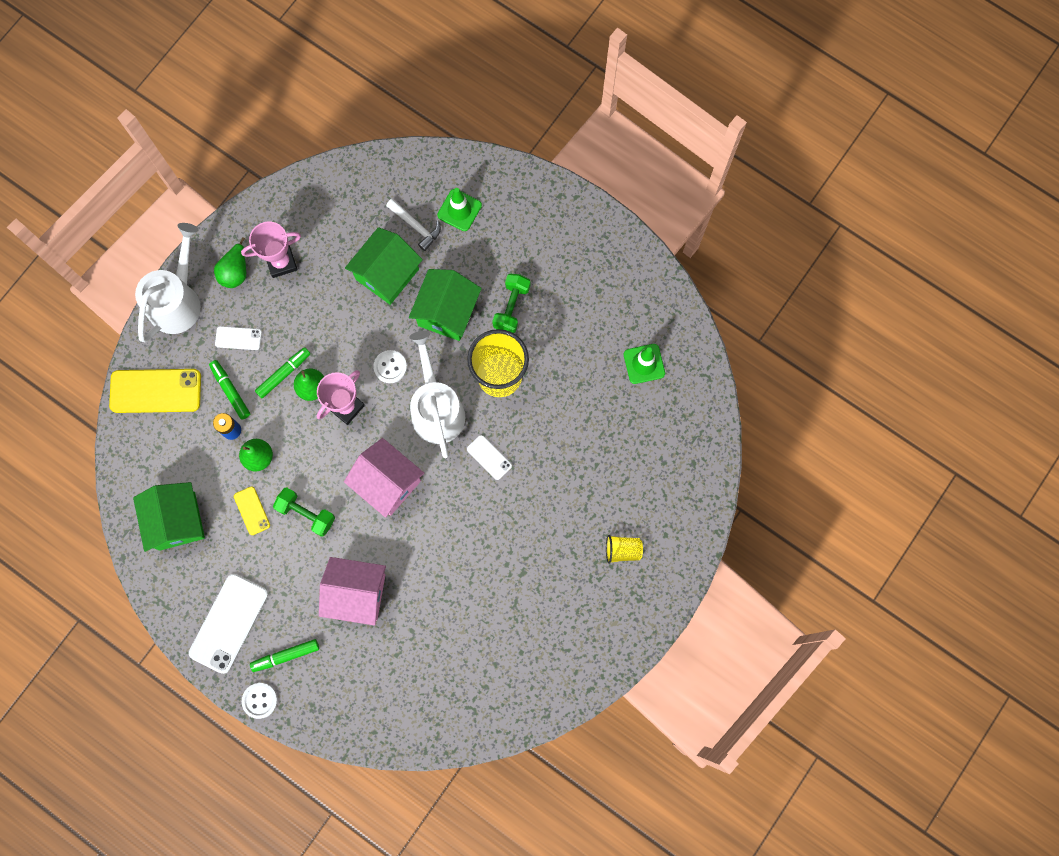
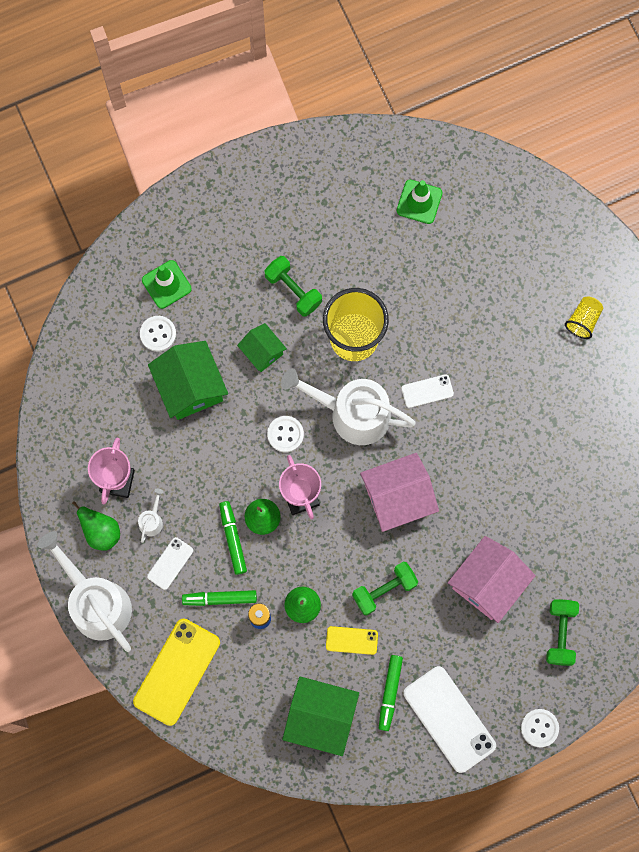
camera: 60 degrees left, 0 degrees up
(264, 305) = (152, 521): none -> white watering can
(286, 656) = (510, 681): green marker -> green marker (390, 693)
(347, 675) = (560, 634): none -> green dumbbell
(416, 226) = (158, 334): white hammer -> white button
(447, 312) = (262, 352): green house -> green house, size x0.58

